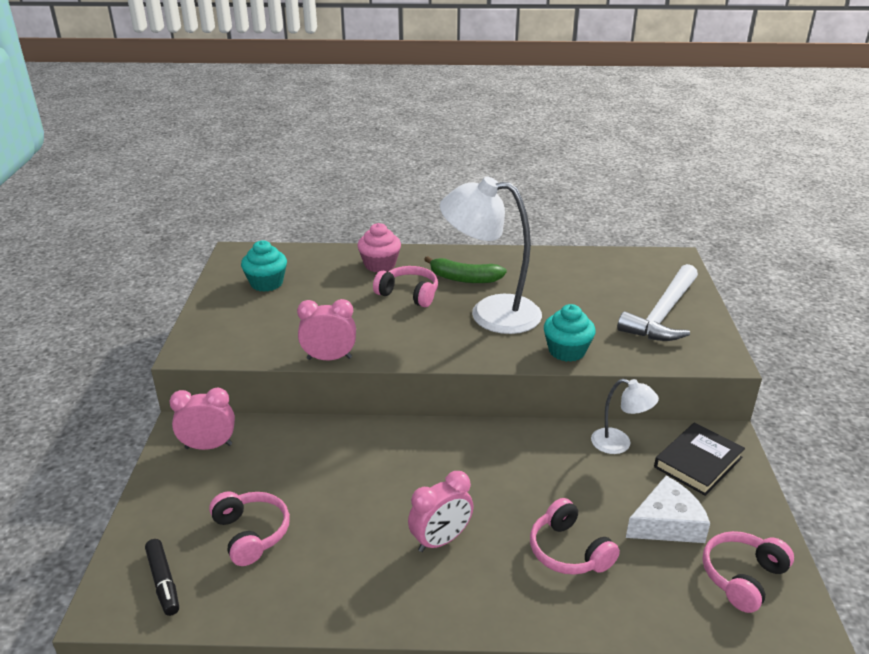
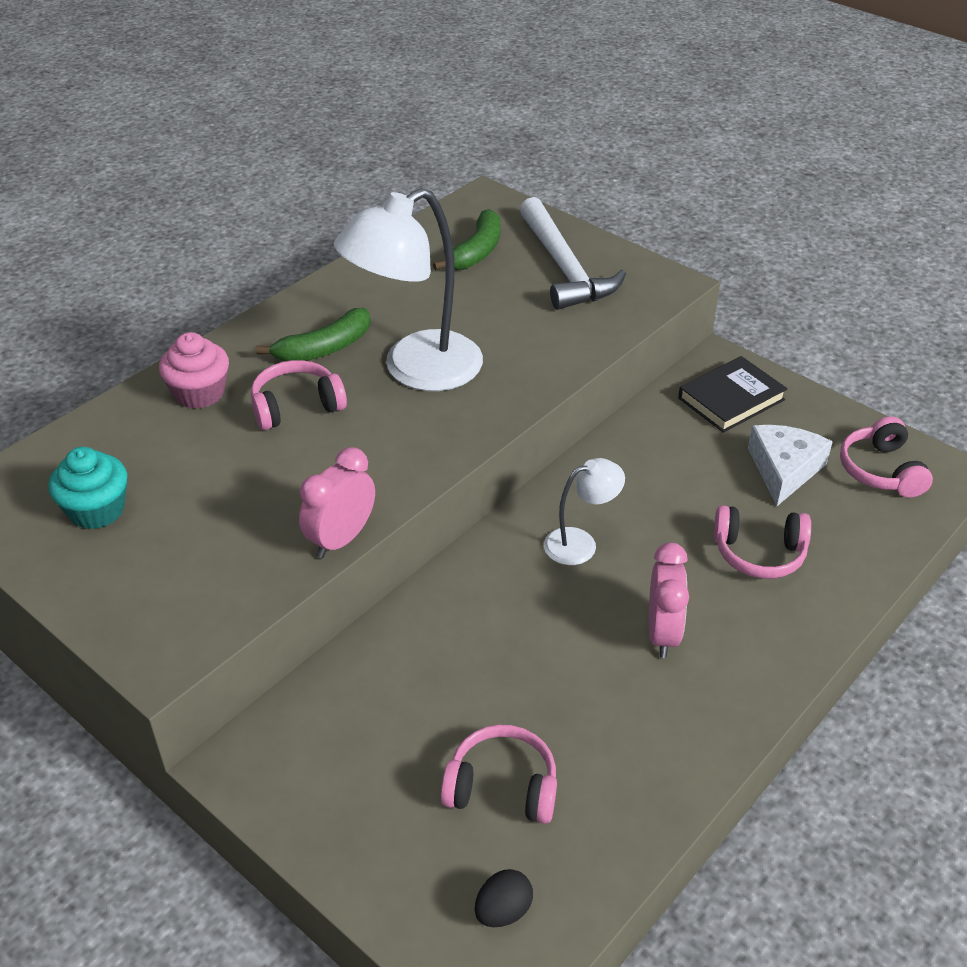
camera: 50 degrees left, 10 degrees up
(163, 582) = (503, 911): black marker -> black egg
(208, 446) = (300, 753): pink clock -> none
(567, 351) = (547, 362): turquoise cupcake -> none
(619, 444) = (657, 428): white lamp -> white lamp (580, 543)
(623, 280) = (476, 251): none -> green banana
(698, 462) = (731, 399): black book -> black book turned 60 degrees clockwise

